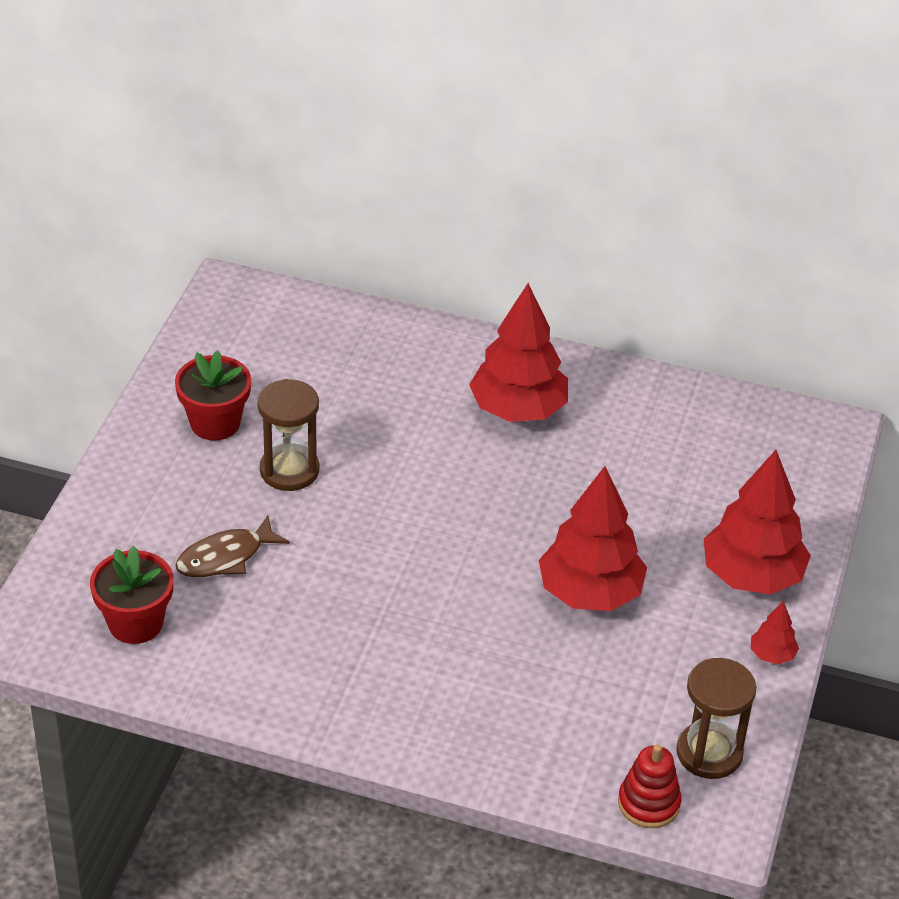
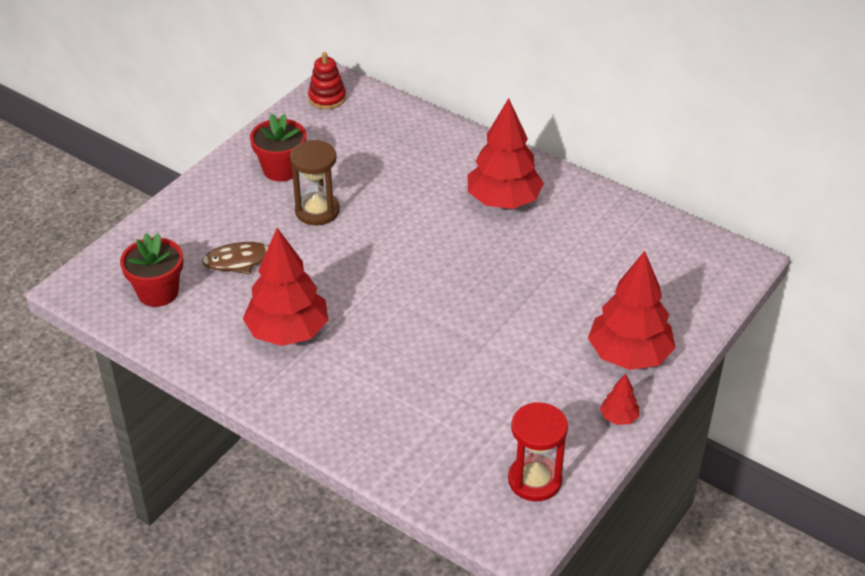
camera: 20 degrees right, 0 degrees up
(590, 593) = (496, 341): red tree -> red tree (288, 332)
(649, 803) = (469, 507): red stacking toy -> red stacking toy (327, 98)
(709, 753) = (534, 480): brown hourglass -> red hourglass

